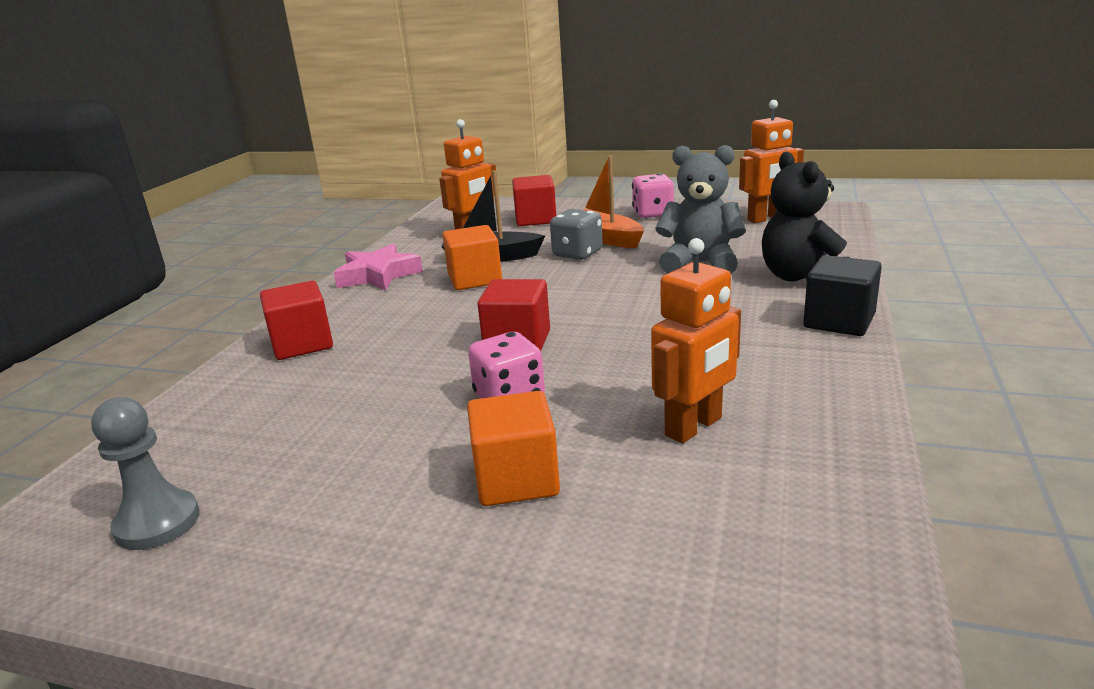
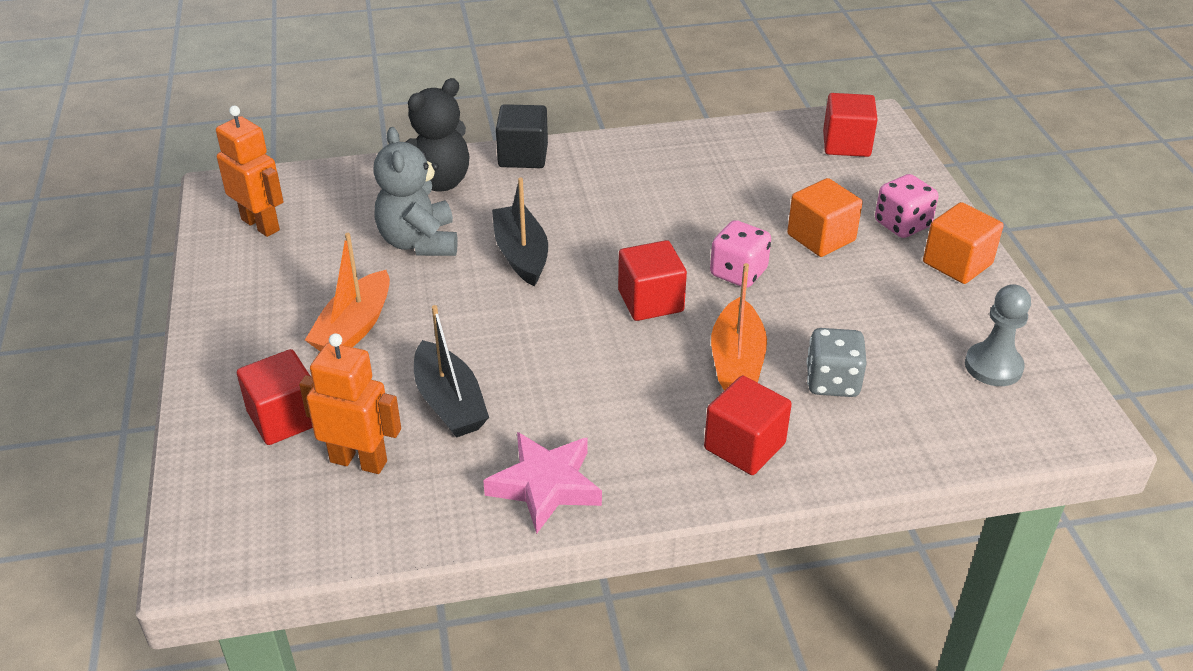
camera: 120 degrees left, 15 degrees up
(391, 364) = (737, 360): none -> orange boat
(475, 279) = (523, 388): orange cube -> orange cube (957, 263)
(577, 254) = (415, 334): grey dice -> grey dice (832, 382)
(646, 298) = (521, 255): none -> black boat
(653, 214) = (249, 313): pink dice -> pink dice (902, 225)
(694, 427) = (714, 188): orange robot -> none
(761, 617) = (846, 144): none -> red cube

